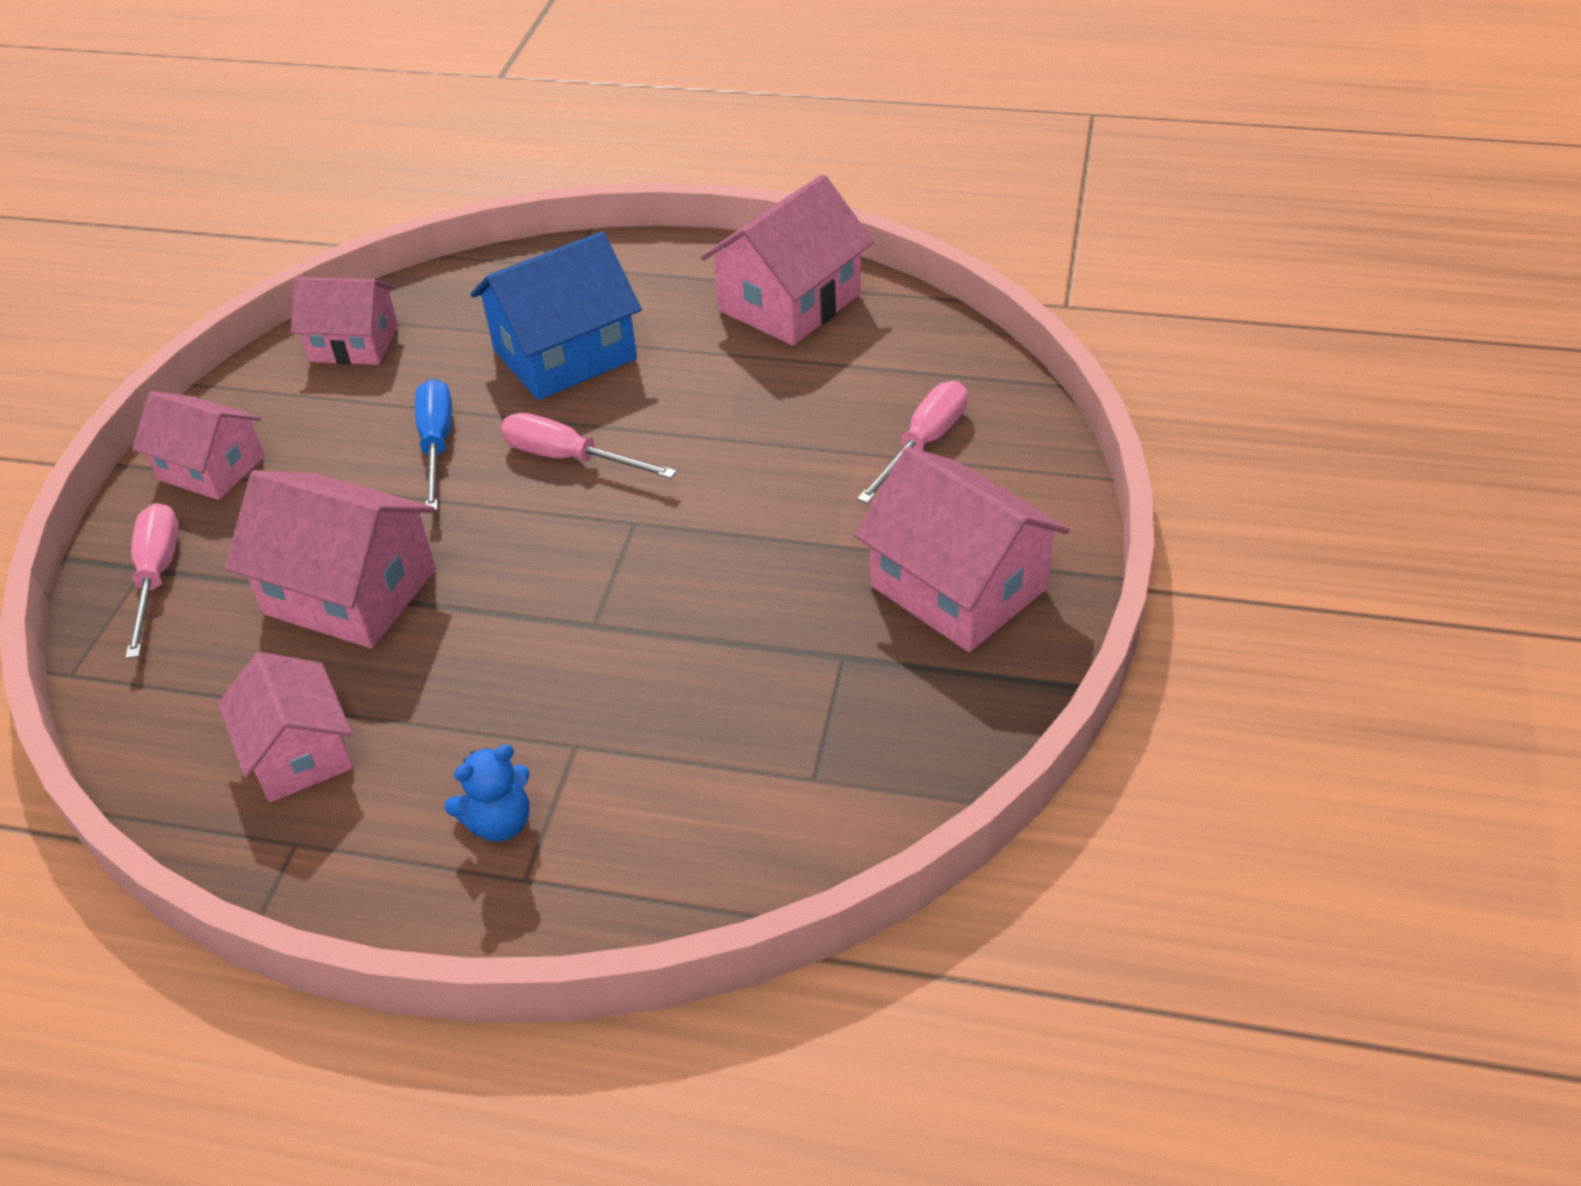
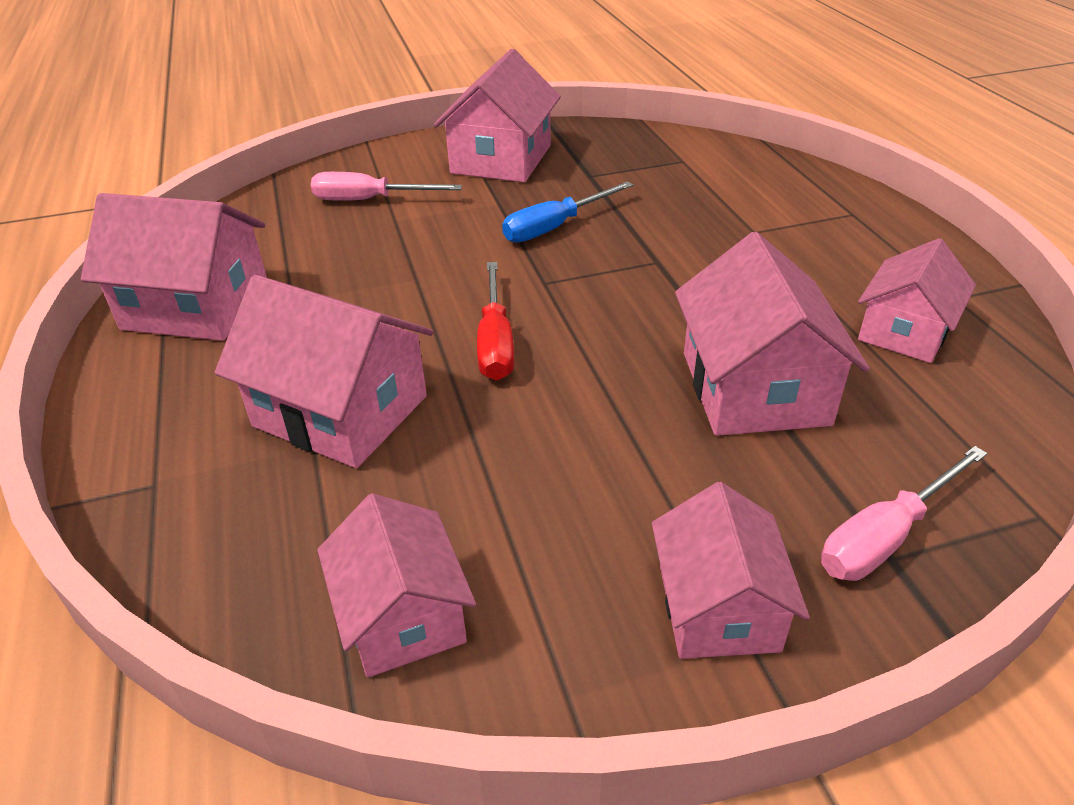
camera: 120 degrees left, 5 degrees down
(437, 445) = (537, 433): blue screwdriver -> blue screwdriver (555, 227)
(499, 822) = (834, 234): blue teddy bear -> none
(565, 354) = (340, 411): blue house -> pink house
(569, 458) = (495, 342): pink screwdriver -> red screwdriver

